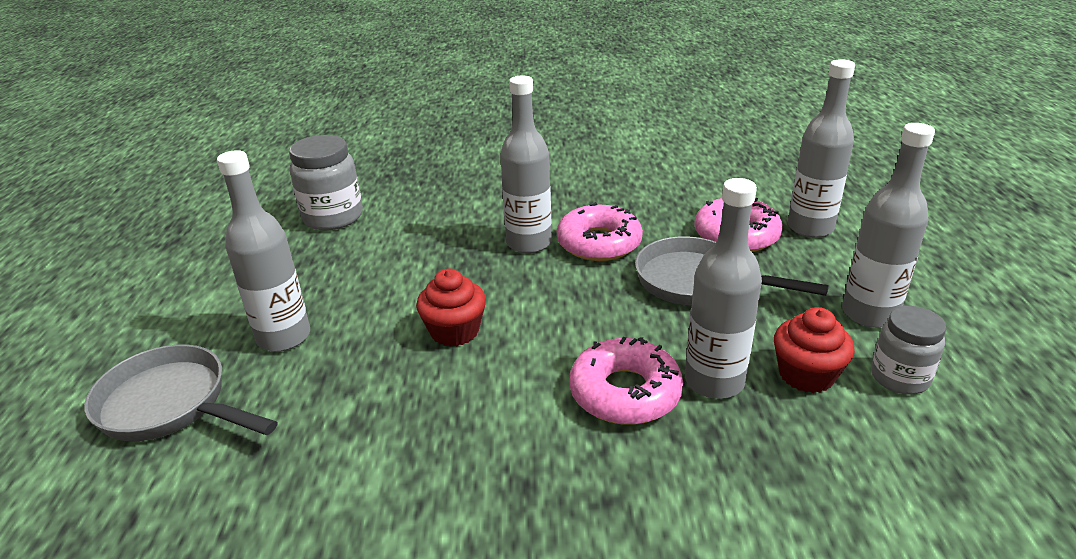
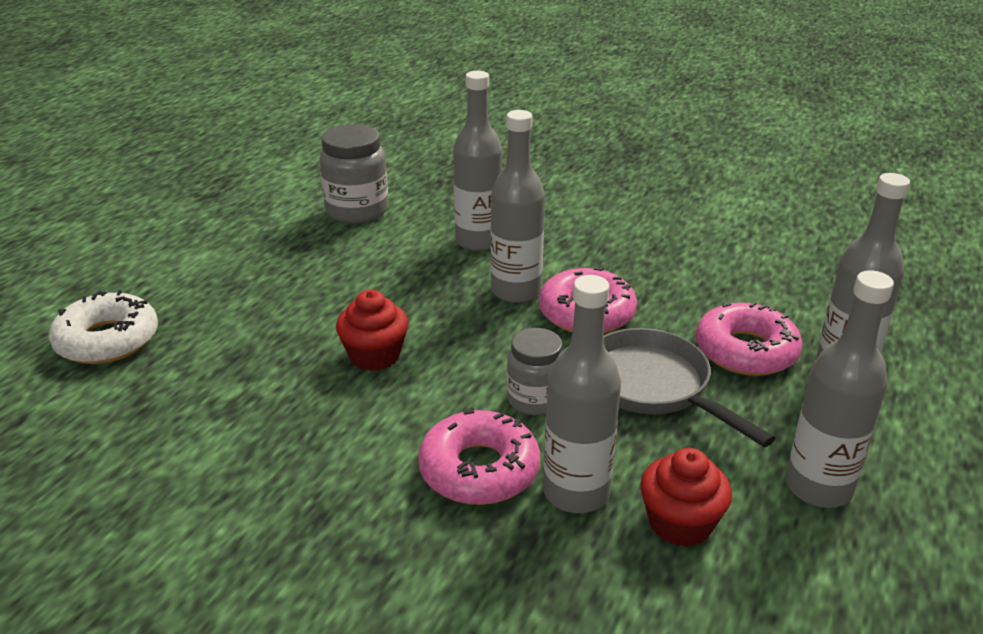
camera: 25 degrees right, 0 degrees up
(171, 405) = (107, 340): grey pan -> white donut
(284, 337) = (231, 311): grey bottle -> grey bottle (478, 241)
(899, 378) = (783, 566): grey jar -> grey jar (534, 400)

